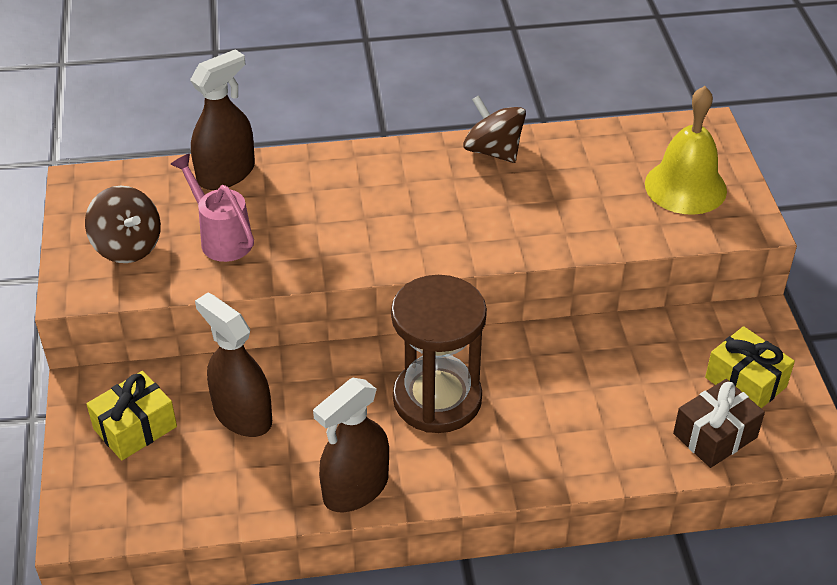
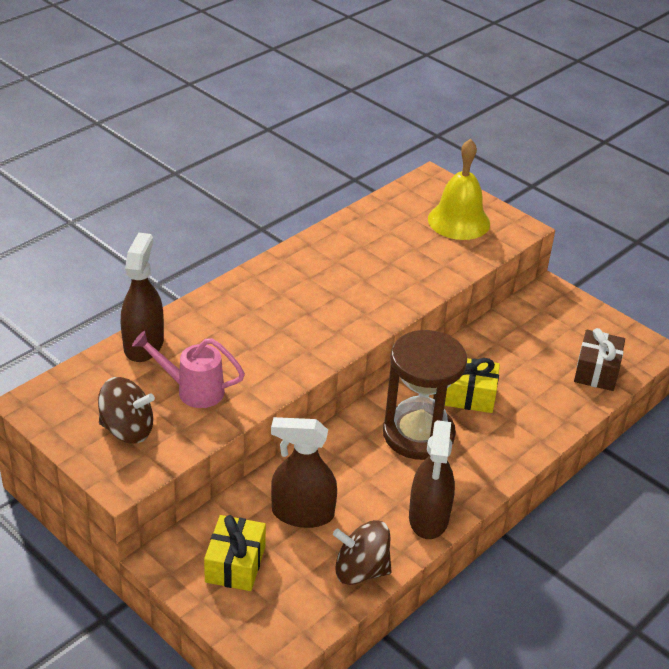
camera: 40 degrees left, 5 degrees down
(493, 151) = (316, 248): brown spinning top -> brown spinning top (361, 570)
(745, 382) = (581, 331): yellow gift -> yellow gift (469, 395)

